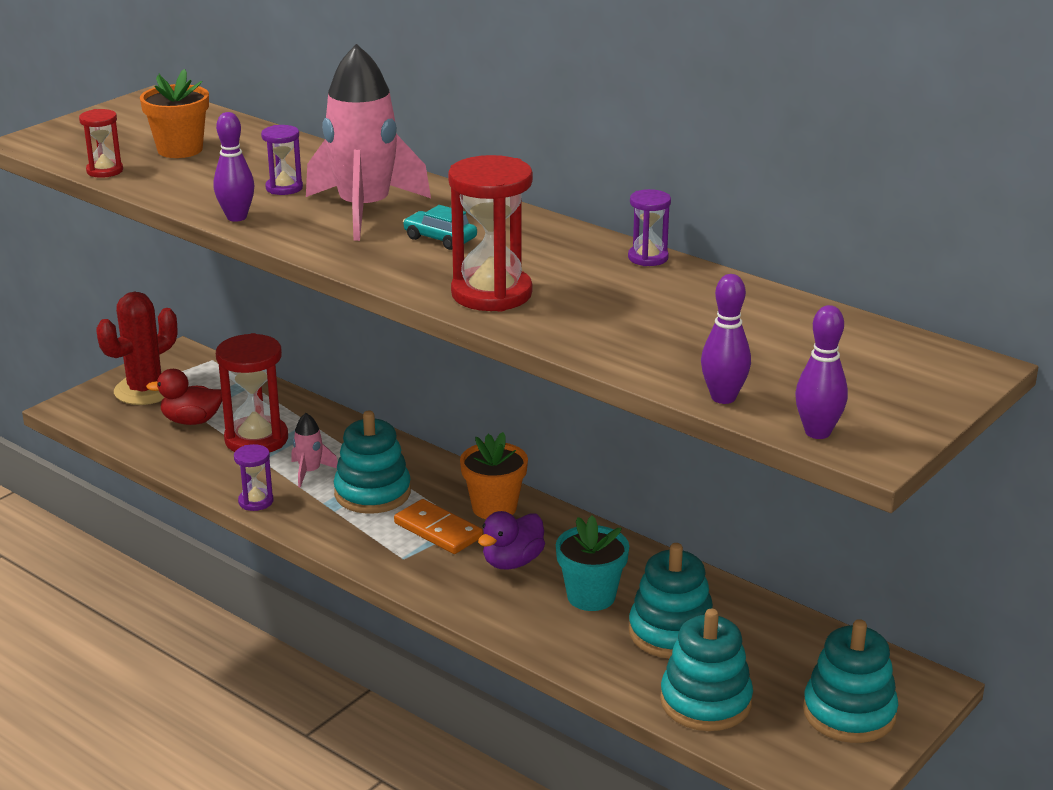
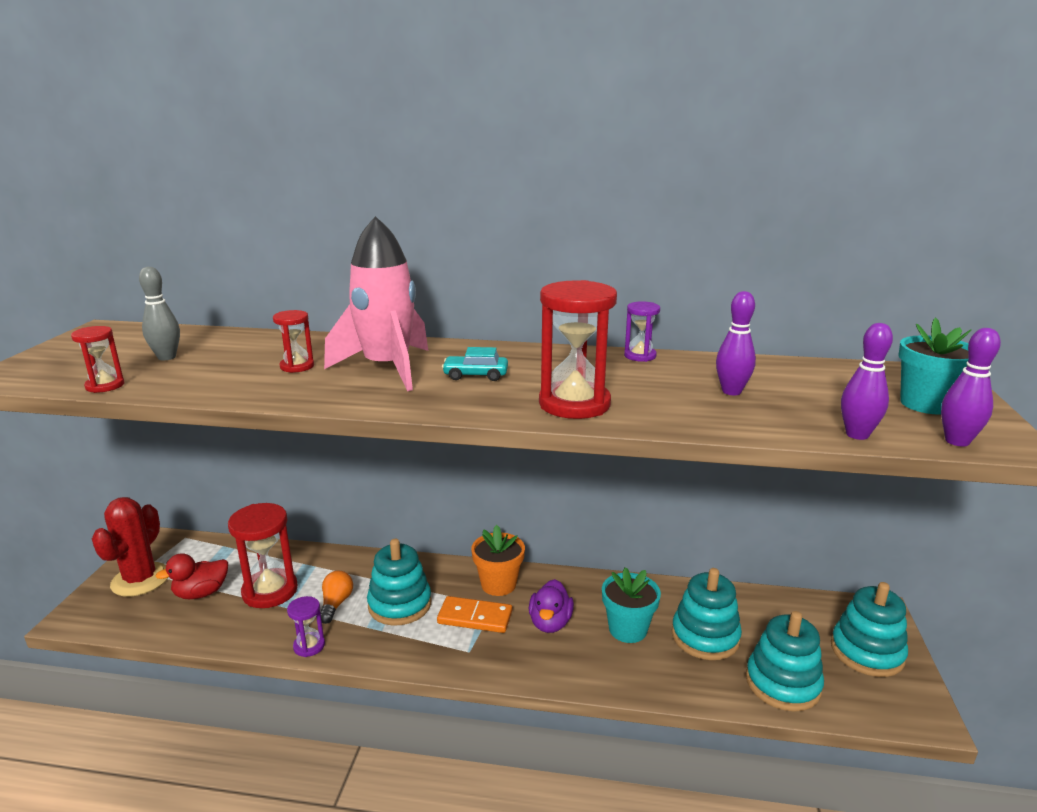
camera: 30 degrees left, 5 degrees down
(180, 150) = (167, 357): orange flower pot -> grey bowling pin
(236, 217) = (279, 396): purple bowling pin -> purple bowling pin (731, 391)
(284, 188) = (297, 366): purple hourglass -> red hourglass
(310, 472) = (336, 604): pink rocket -> orange light bulb
(871, 391) = (926, 404): none -> turquoise flower pot

